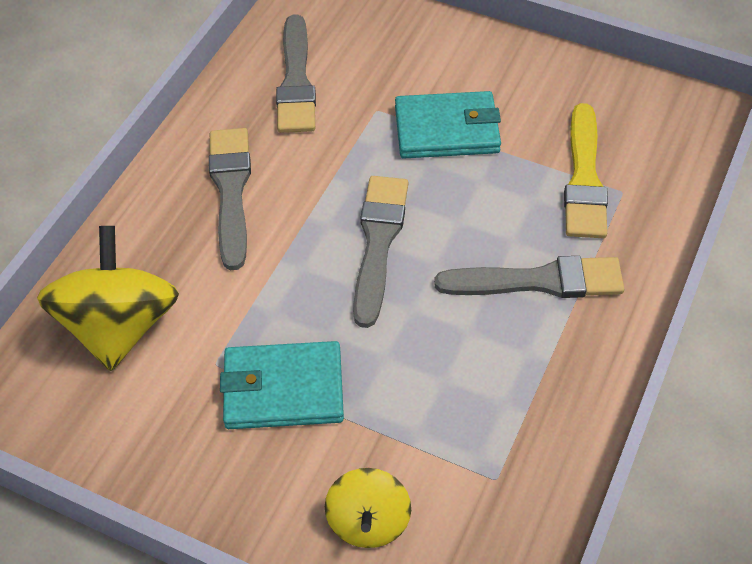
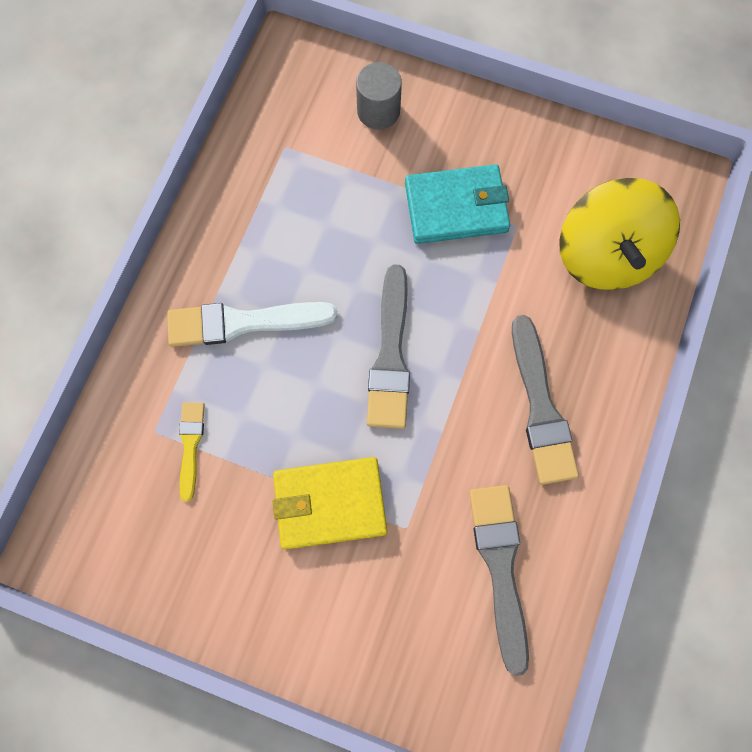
camera: 175 degrees right, 20 degrees up
(368, 521) = (378, 111): yellow spinning top -> grey cylinder
(447, 130) = (329, 503): turquoise wallet -> yellow wallet
(539, 281) = (243, 323): grey brush -> white brush
(584, 179) = (191, 445): yellow brush -> yellow brush, size x0.57

